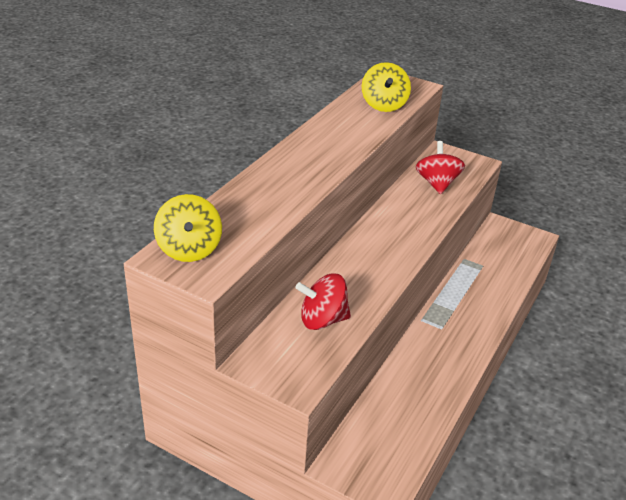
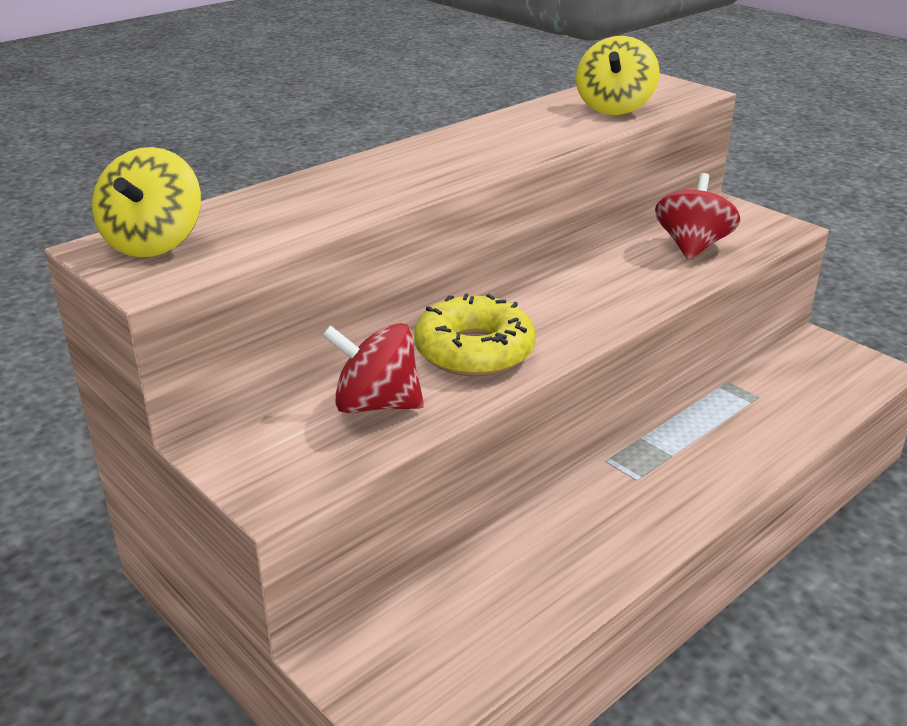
camera: 20 degrees right, 5 degrees down
(356, 275) = (474, 351): none -> yellow donut

